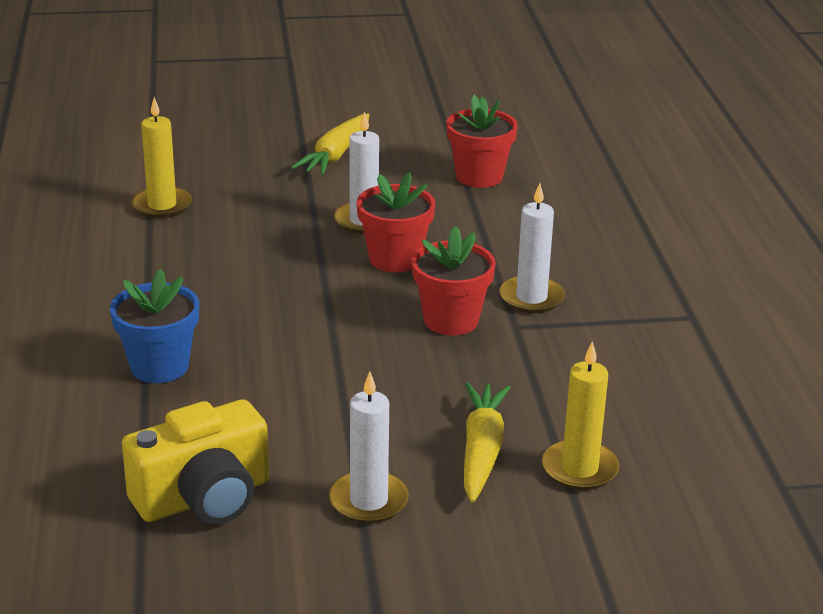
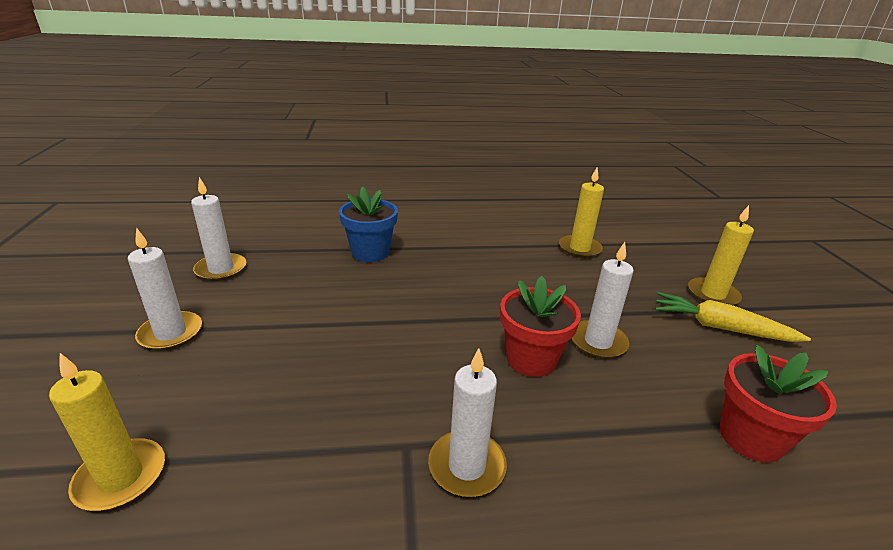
camera: 90 degrees right, 0 degrees up
(204, 498) = (221, 269): yellow camera -> white candle
(275, 145) = (712, 294): none -> yellow candle
(451, 320) = (420, 393): red flower pot -> none
(482, 450) = (197, 401): yellow carrot -> none

